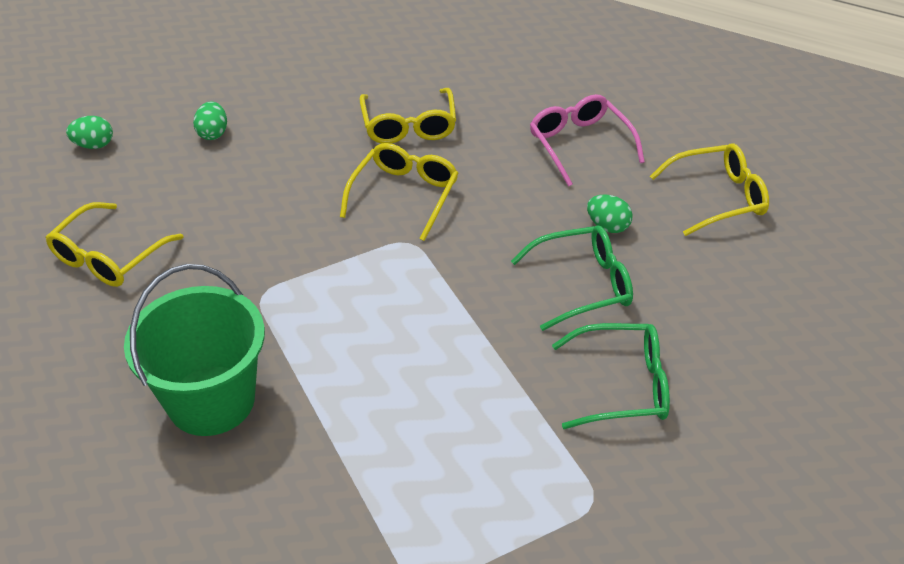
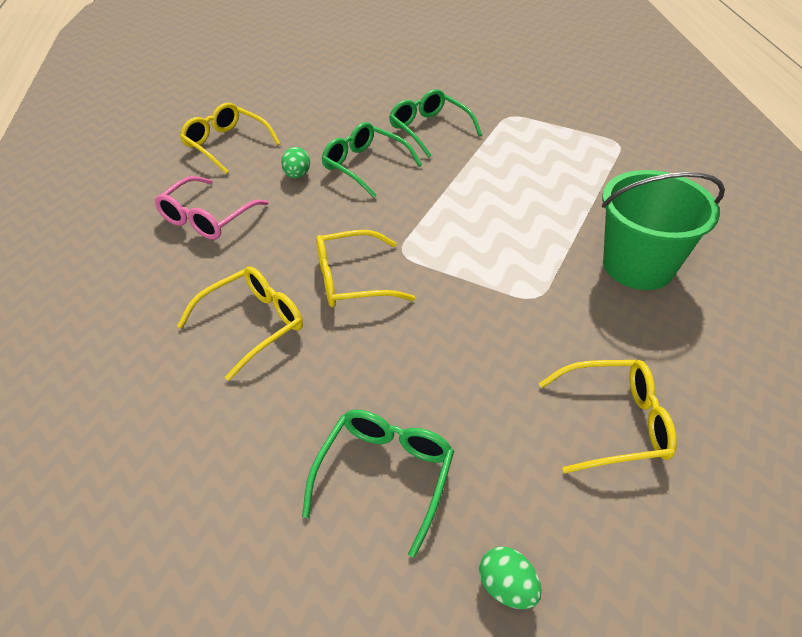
camera: 125 degrees left, 0 degrees up
(213, 133) = (385, 475): green egg -> green glasses

